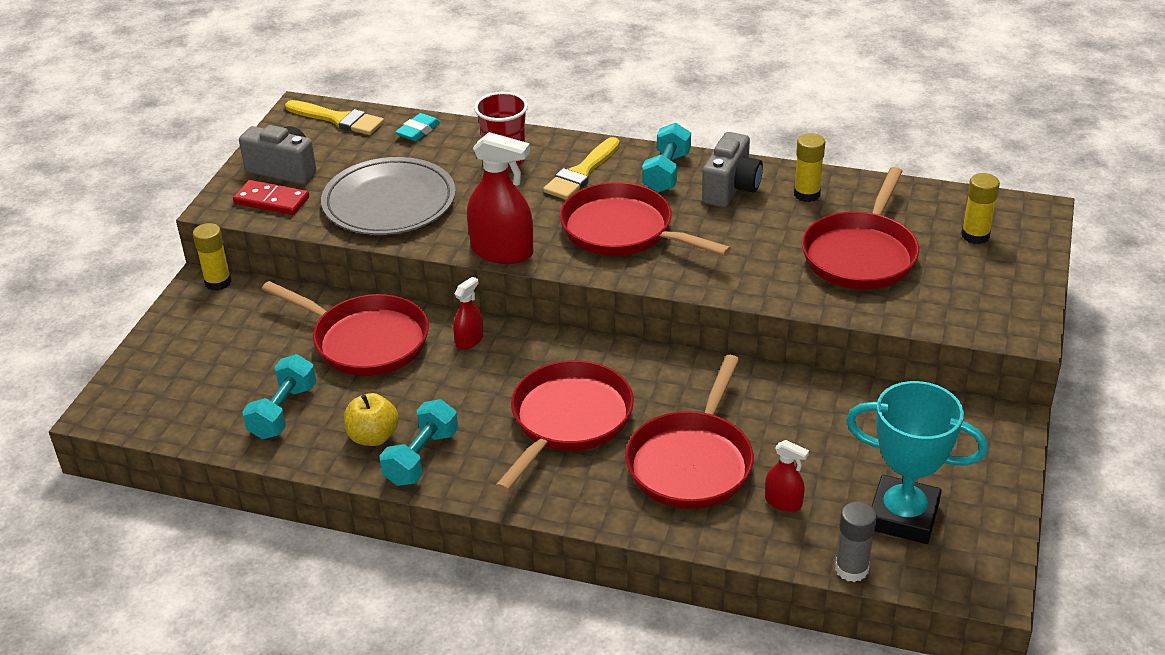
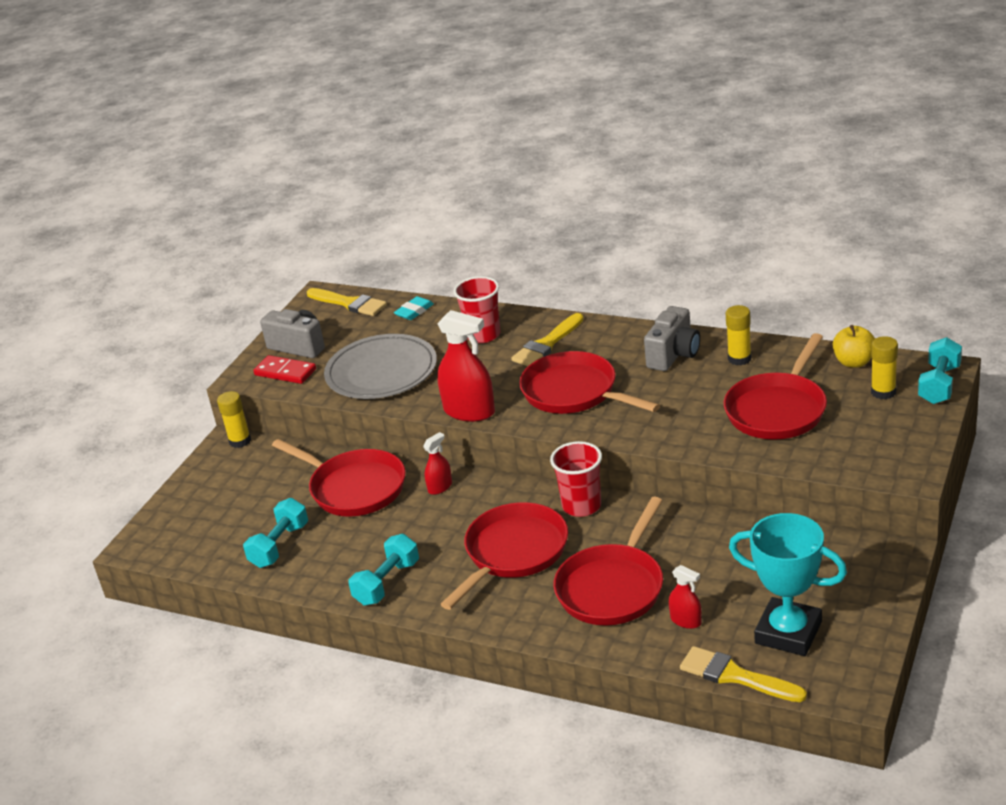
camera: 10 degrees right, 5 degrees down
(373, 437) = (350, 566): yellow apple -> yellow apple (854, 362)
(640, 364) = (581, 506): none -> red cup
(666, 172) = (620, 342): turquoise dumbbell -> turquoise dumbbell (939, 385)
(851, 569) = (735, 676): grey glue stick -> yellow brush

